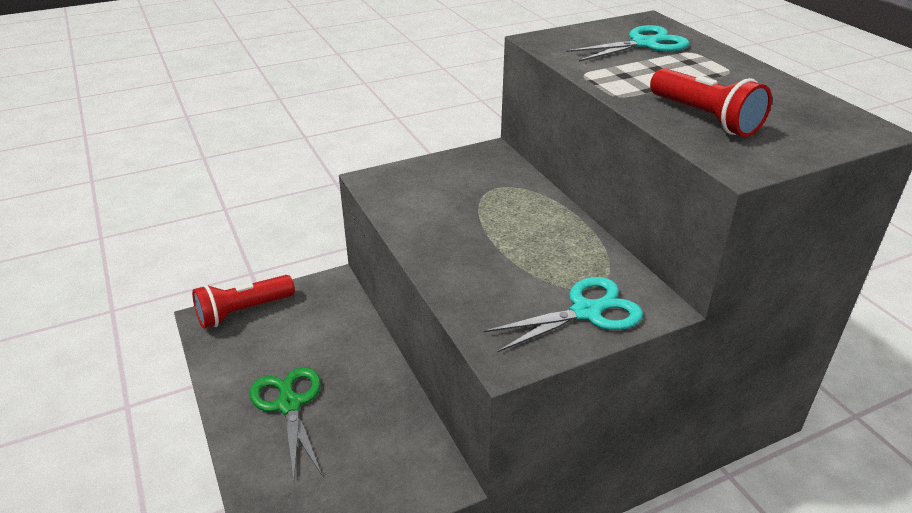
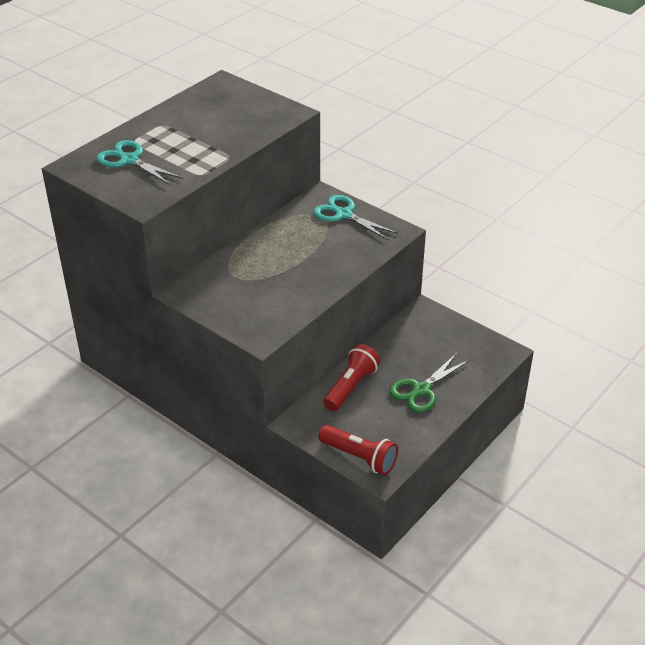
camera: 115 degrees left, 5 degrees up
(705, 118) = (242, 126): red flashlight -> red flashlight (351, 386)

